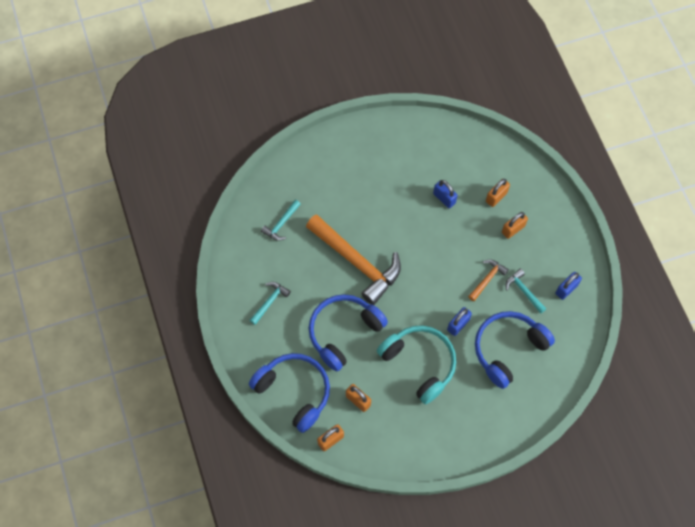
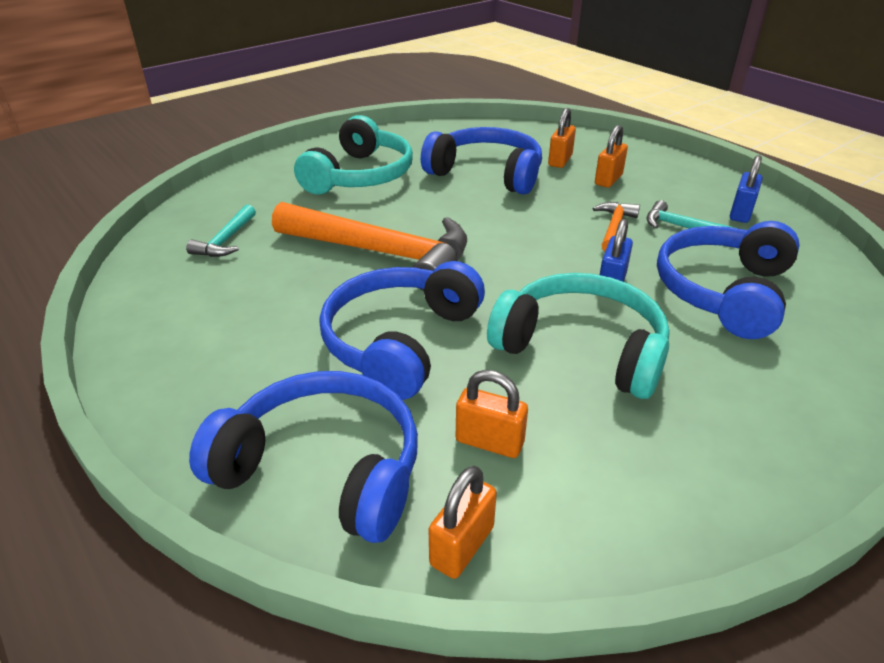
camera: 20 degrees left, 30 degrees down
(270, 302) = (224, 335): turquoise hammer -> none
(368, 177) = (360, 176): none -> turquoise headphones
(444, 198) = (487, 173): blue padlock -> blue headphones

